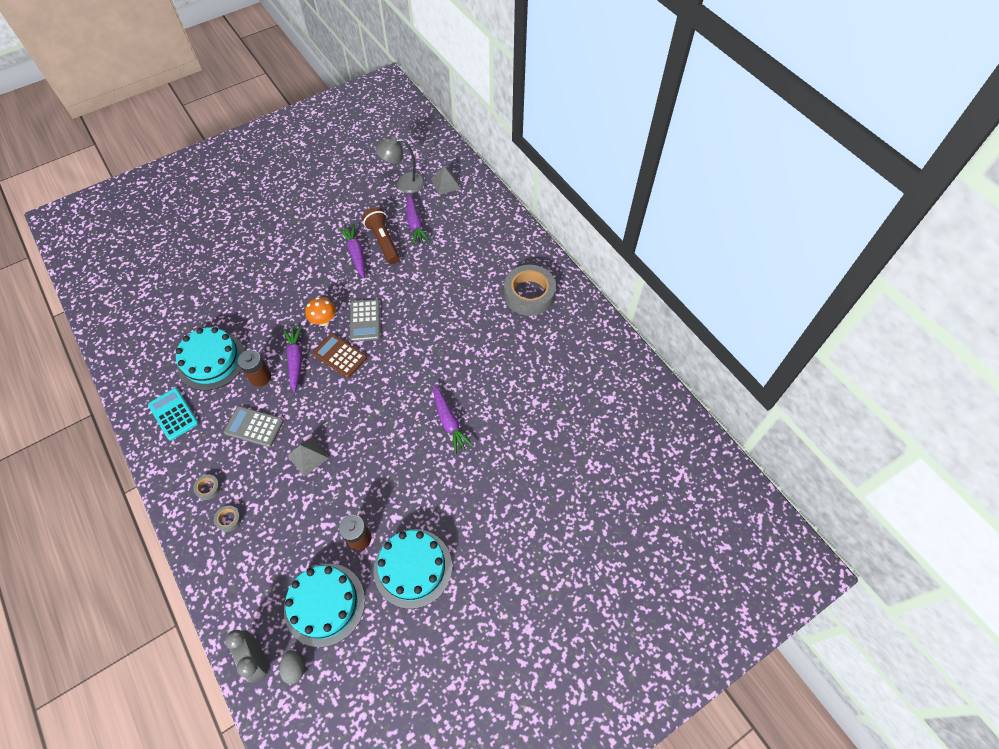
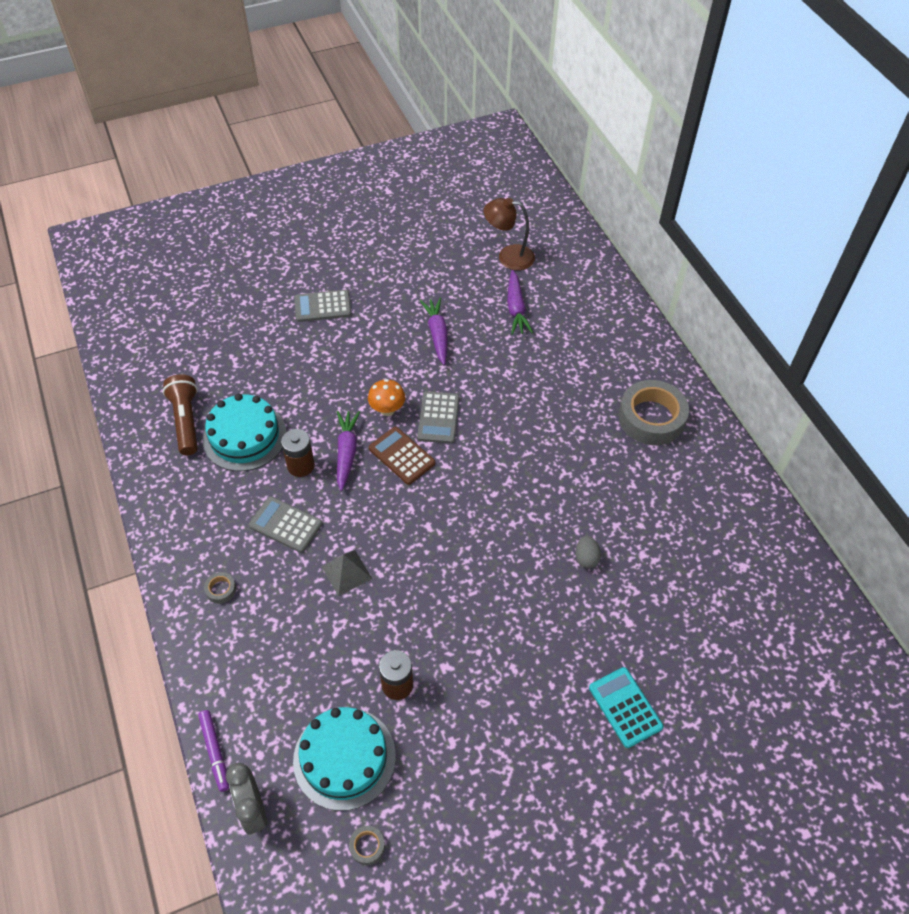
camera: 10 degrees right, 5 degrees down
(173, 414) = (191, 493): turquoise calculator -> turquoise calculator (625, 707)
(220, 619) = (215, 751): none -> purple marker
(229, 519) = (240, 632): grey tape -> grey tape (367, 846)
(261, 245) = (322, 306): none -> grey calculator
(294, 668) = (297, 830): grey egg -> grey egg (586, 558)
(383, 241) = (473, 324): brown flashlight -> brown flashlight (186, 421)
(404, 183) = (508, 257): grey lamp -> brown lamp
(413, 568) = (460, 734): turquoise cake -> none
(445, 183) = (560, 264): grey pyramid -> none
(449, 422) = (529, 561): purple carrot -> none

